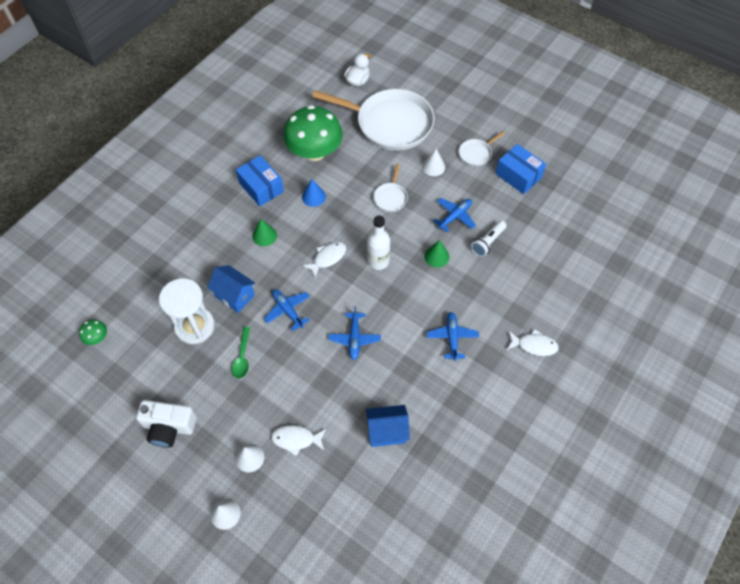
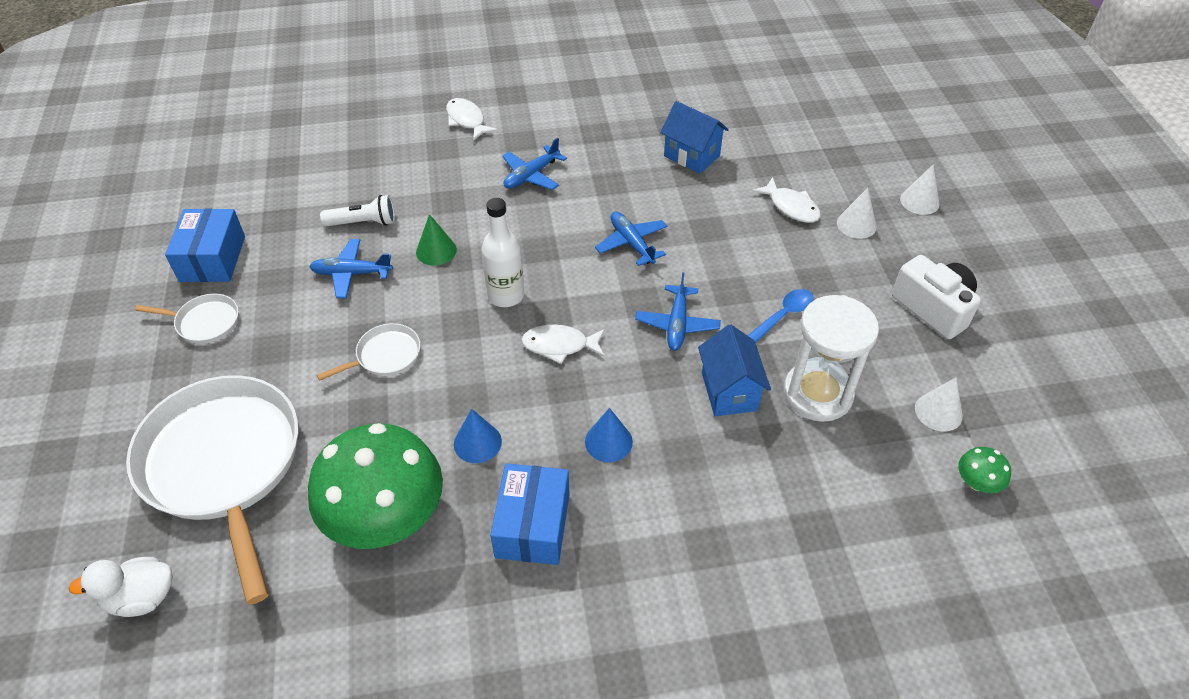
camera: 135 degrees left, 10 degrees down
(242, 357) = (783, 315): green spoon -> blue spoon
(264, 235) = (608, 441): green cone -> blue cone
(354, 338) = (632, 243): blue plane -> blue plane turned 75 degrees counterclockwise
(433, 166) = (277, 350): white cone -> white cone (938, 412)

